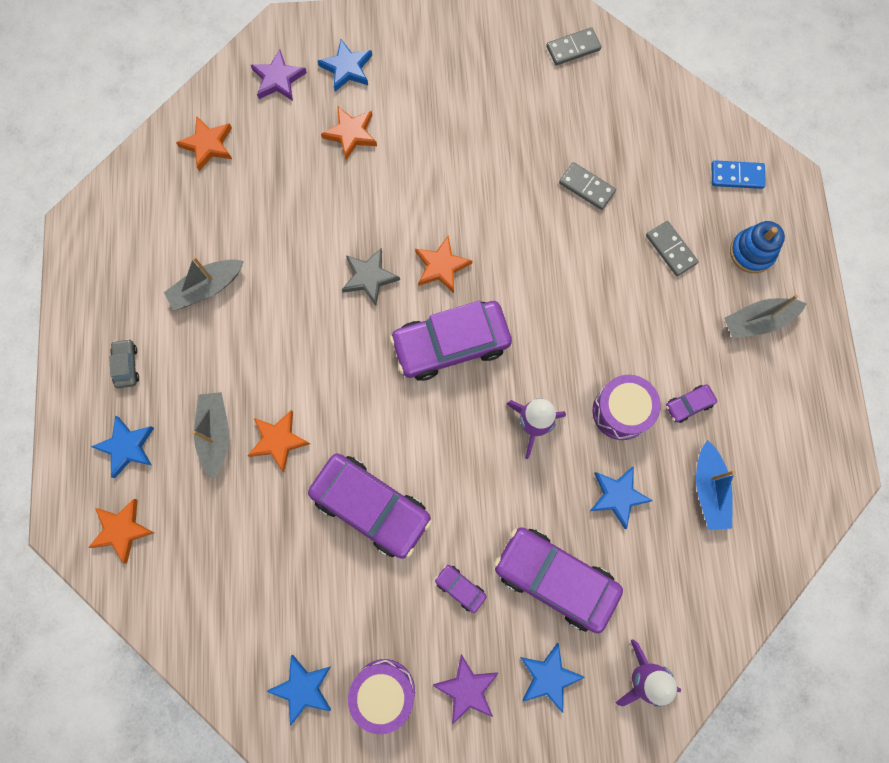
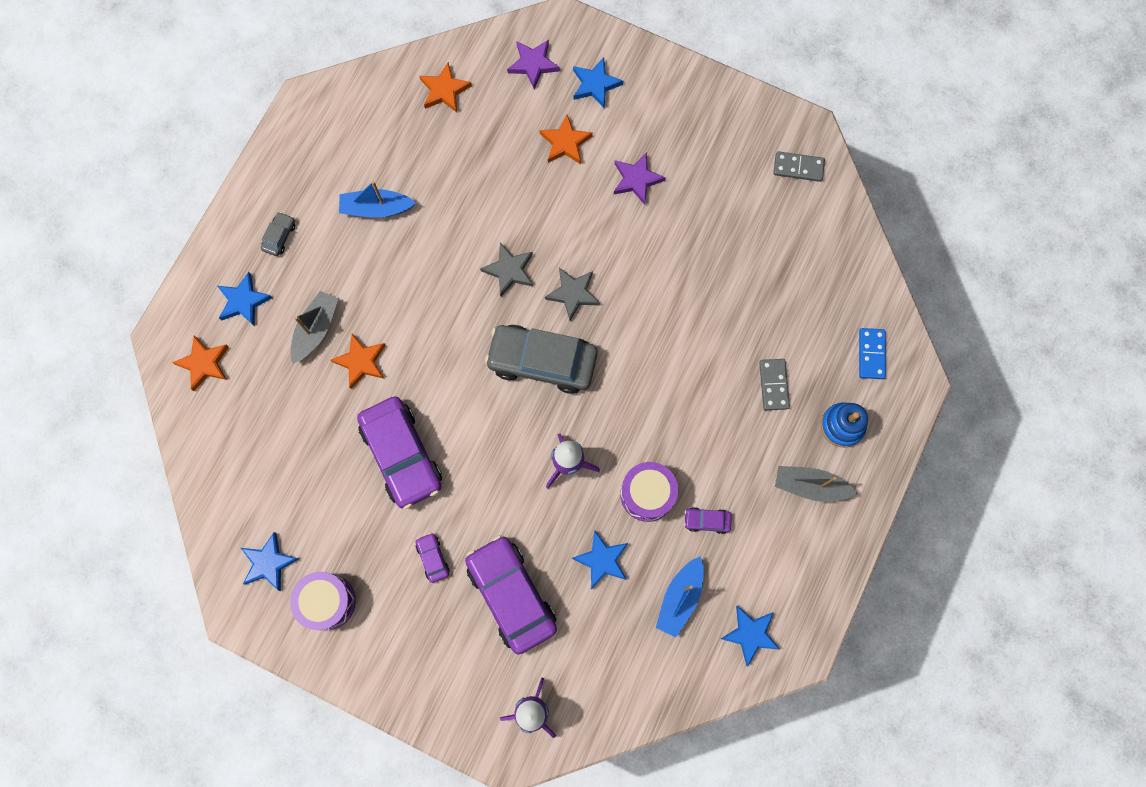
camera: 30 degrees right, 0 degrees up
(207, 288) = (376, 208): grey boat -> blue boat
(441, 266) = (573, 294): orange star -> grey star
(451, 344) = (542, 362): purple car -> grey car
(467, 689) = (391, 638): purple star -> purple star (636, 179)
(548, 677) = (460, 667): blue star -> blue star (750, 634)
(587, 187) = (735, 293): grey domino -> none
(737, 176) = (871, 354): blue domino -> blue domino turned 60 degrees clockwise

